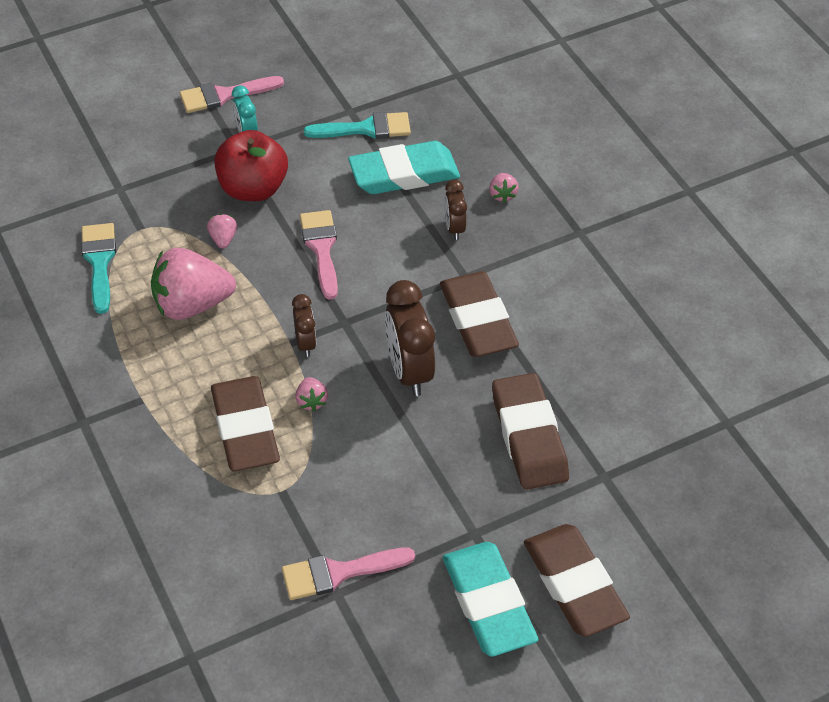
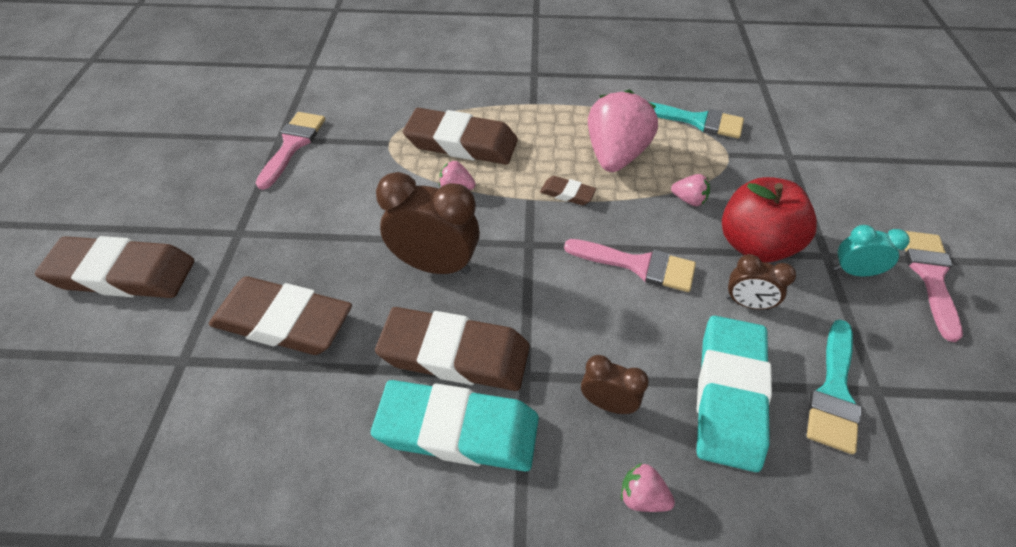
camera: 120 degrees right, 0 degrees up
(267, 320) = (567, 193): none -> brown eraser
(305, 343) = (522, 208): brown clock -> brown clock (747, 303)
(488, 603) = (176, 212): turquoise eraser -> turquoise eraser (458, 430)

